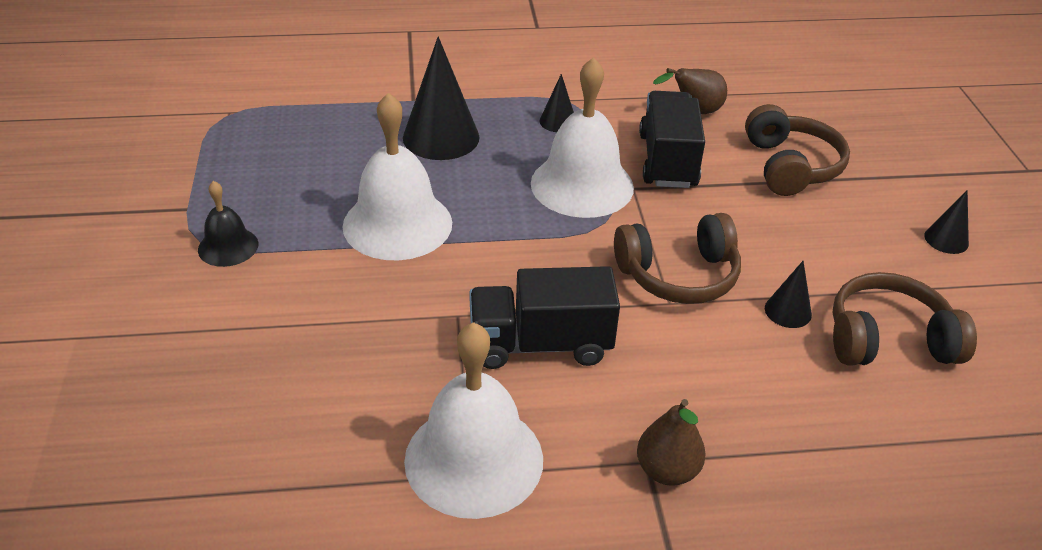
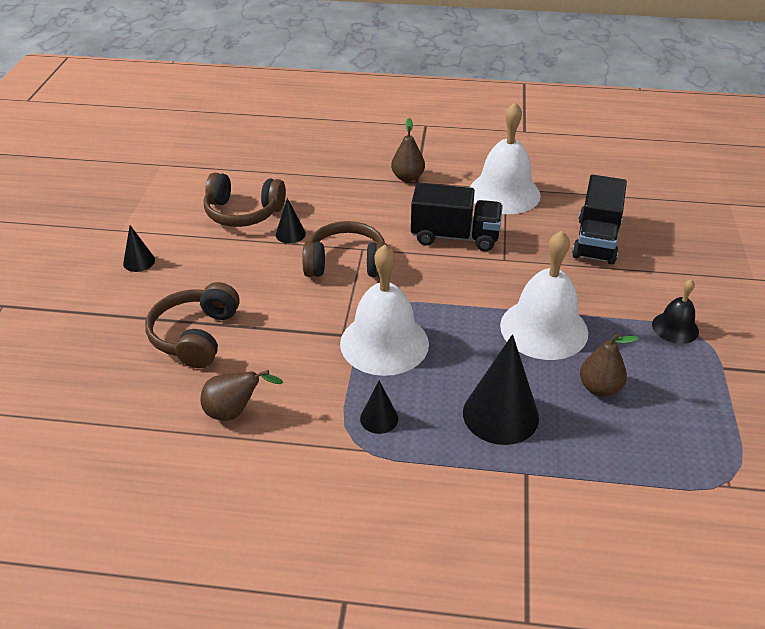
camera: 165 degrees left, 0 degrees up
(337, 171) = (599, 388): none -> brown pear
(667, 160) = (297, 357): black truck -> black truck (596, 240)

